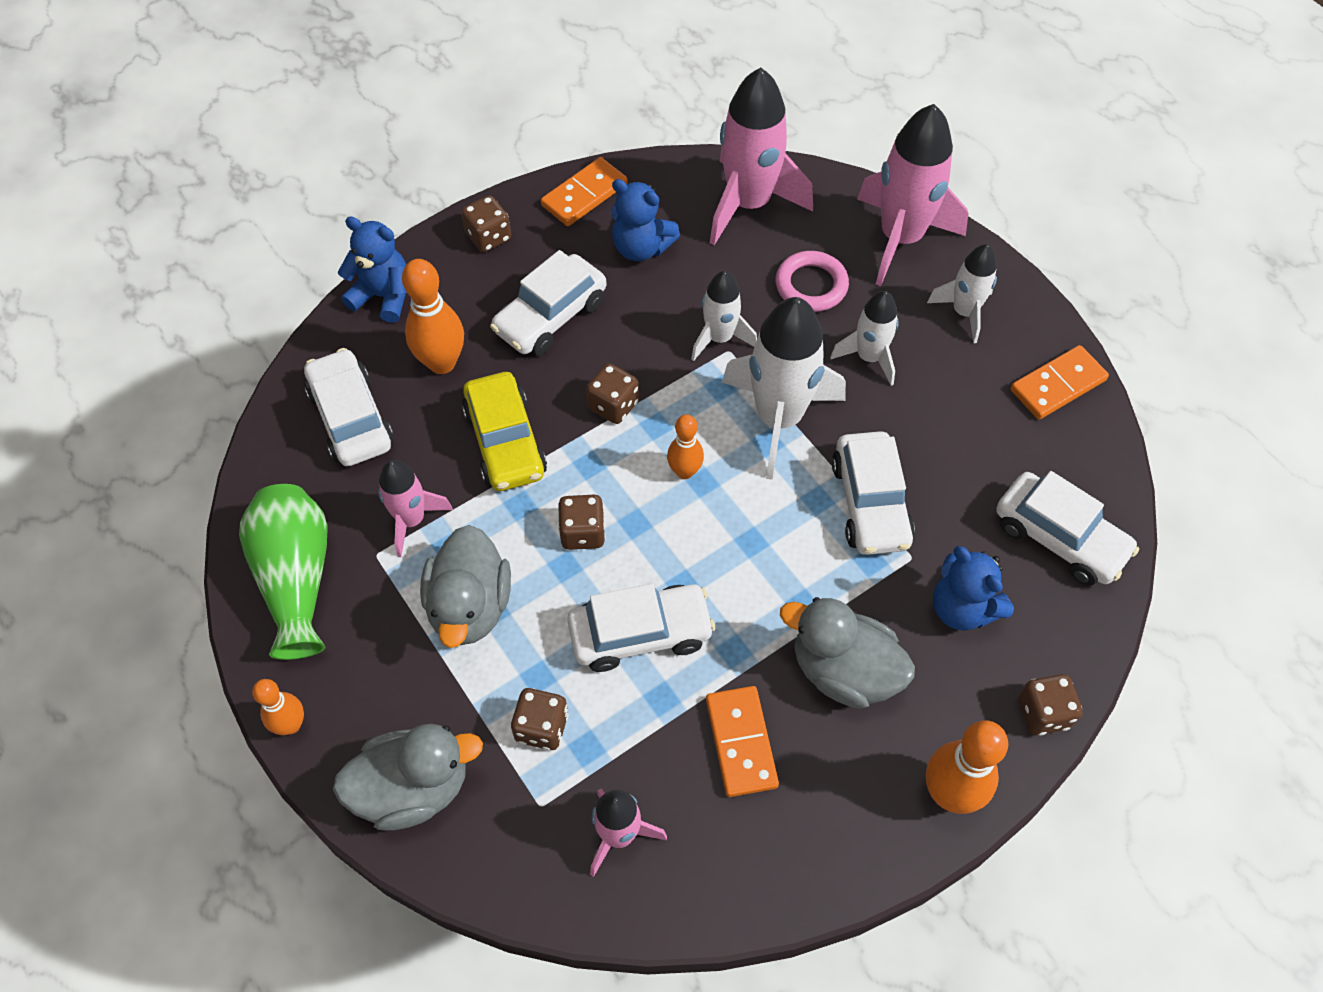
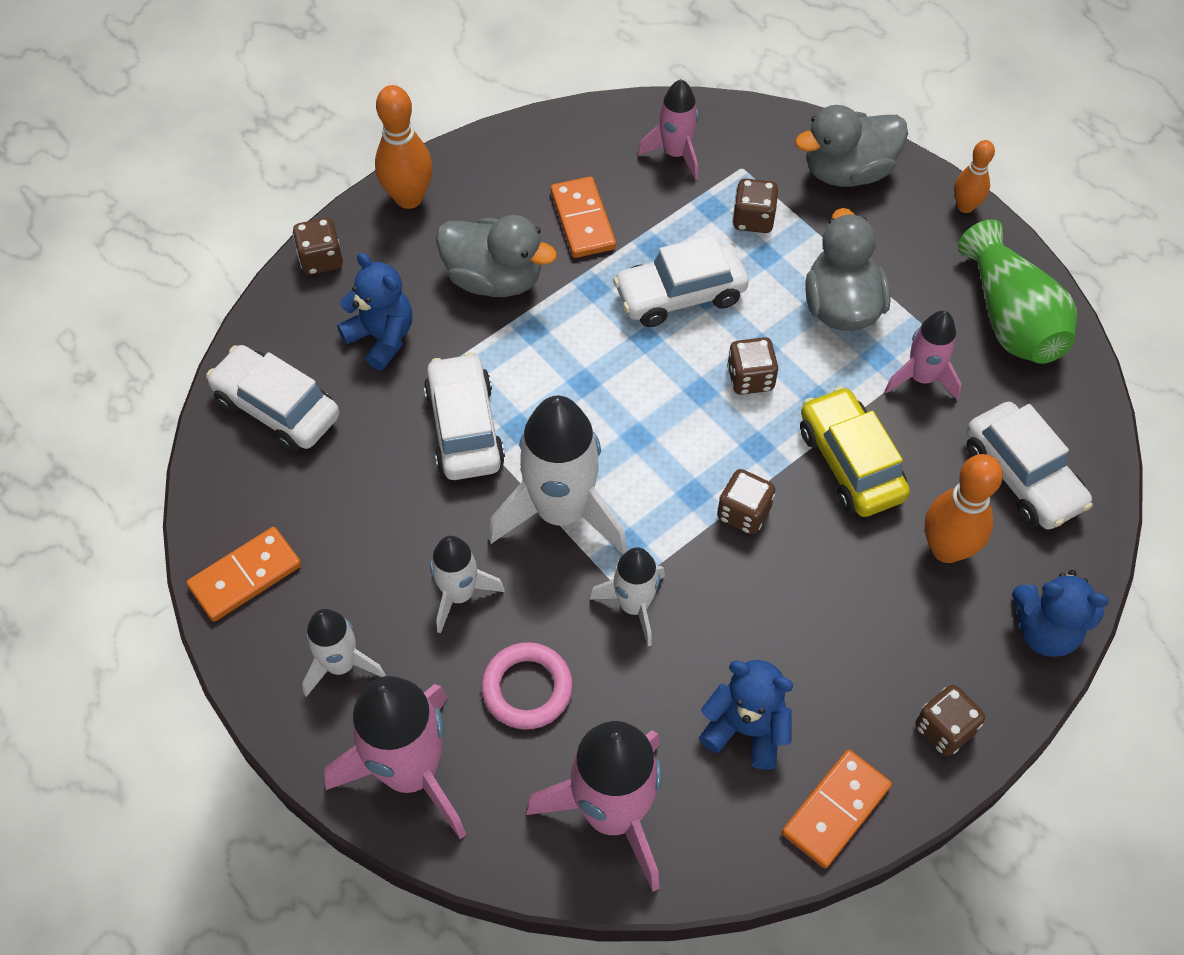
camera: 175 degrees right, 0 degrees up
(551, 316) = (837, 619): white car -> none
(684, 471) = (657, 446): orange bowling pin -> none

